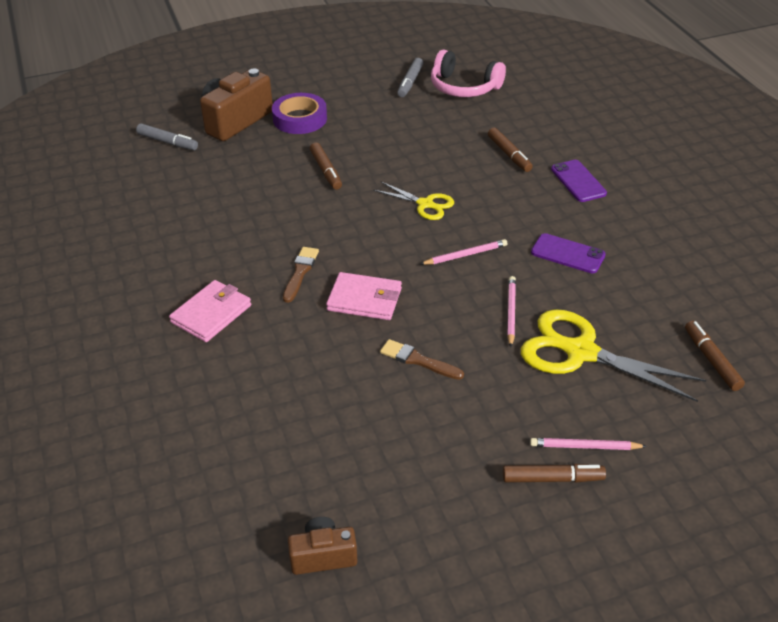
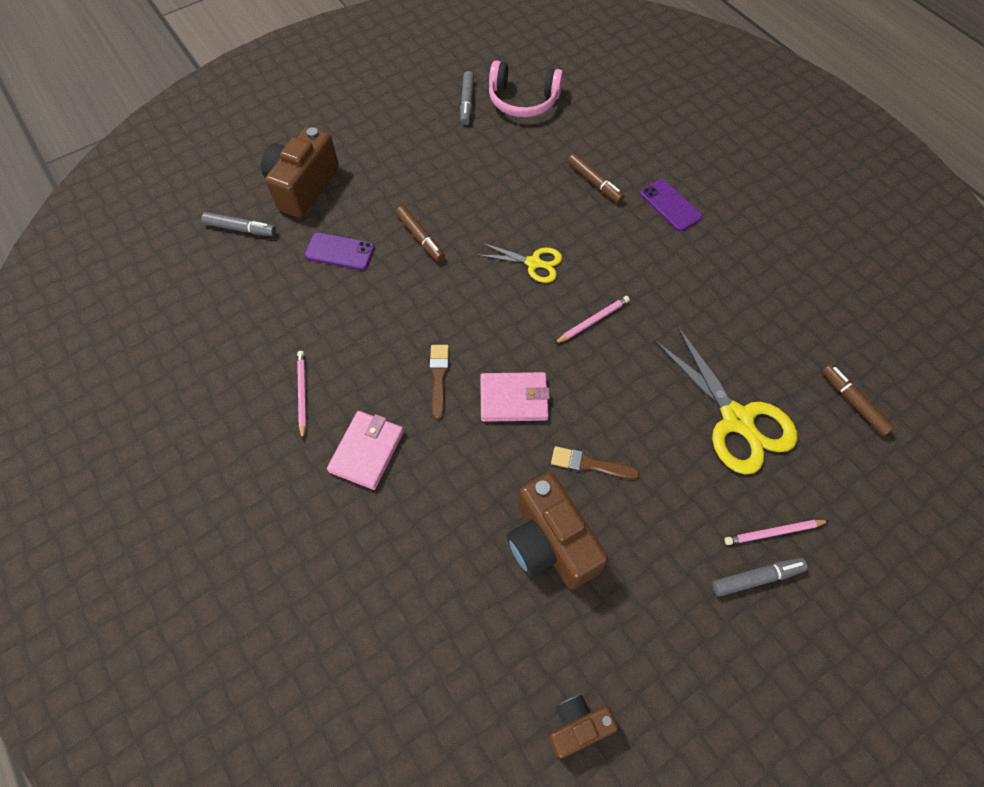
camera: 15 degrees left, 20 degrees up
(300, 119) = (370, 171): purple tape -> none
(355, 412) = (550, 542): none -> brown camera
(511, 312) = (658, 384): pink pencil -> pink pencil (302, 394)
(552, 479) = (756, 578): brown marker -> grey marker
(568, 254) = (688, 300): purple phone -> purple phone (340, 251)
(581, 352) = (736, 419): yellow scissors -> yellow scissors turned 135 degrees counterclockwise

